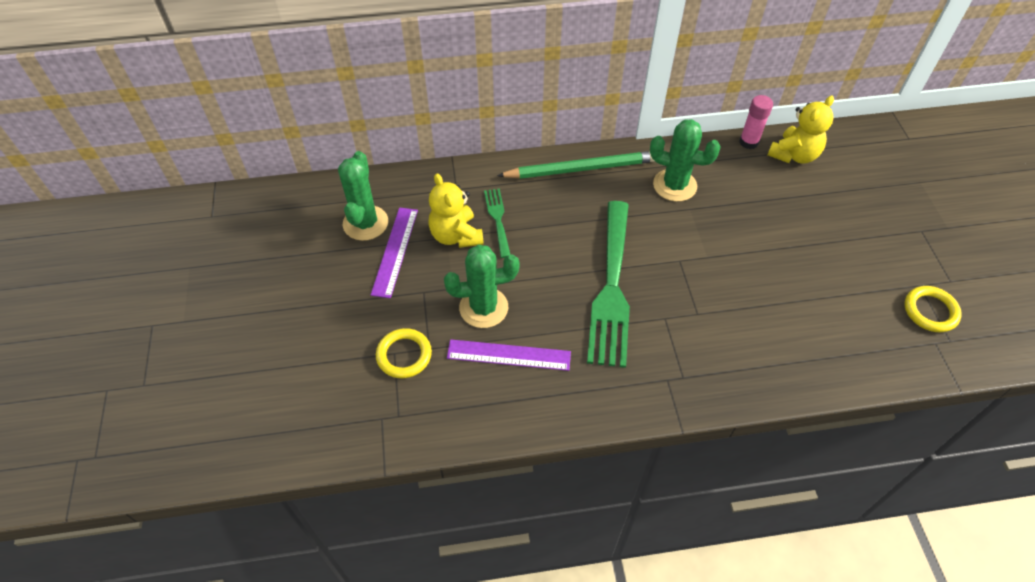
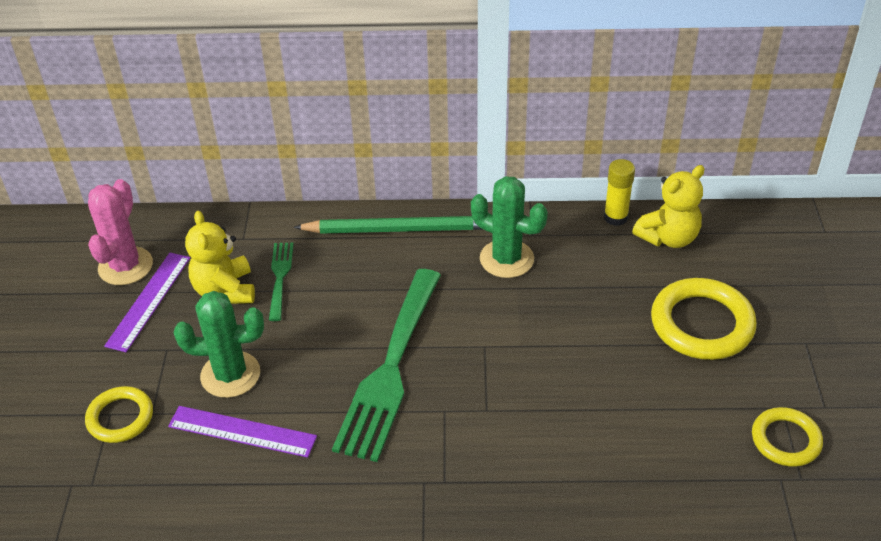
camera: 10 degrees right, 10 degrees down
(365, 223) = (125, 266): green cactus -> pink cactus
(748, 142) = (615, 217): pink glue stick -> yellow glue stick
(840, 224) = (702, 324): none -> yellow ring

